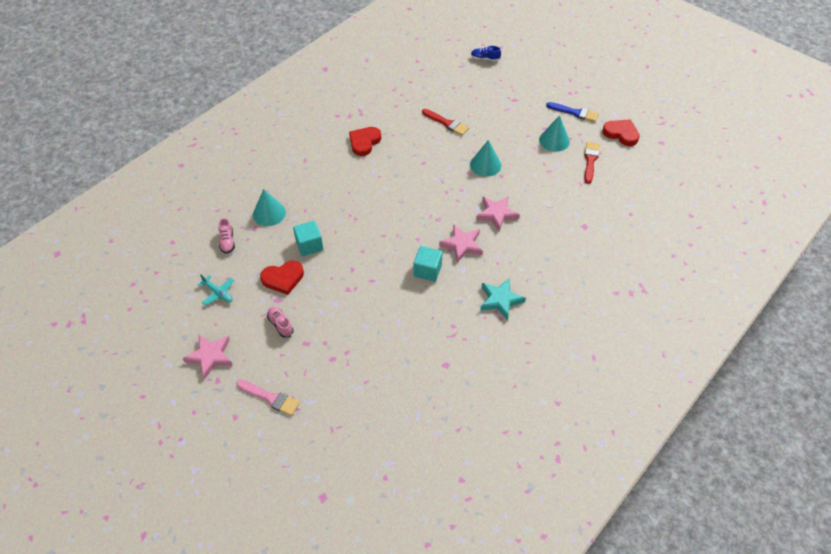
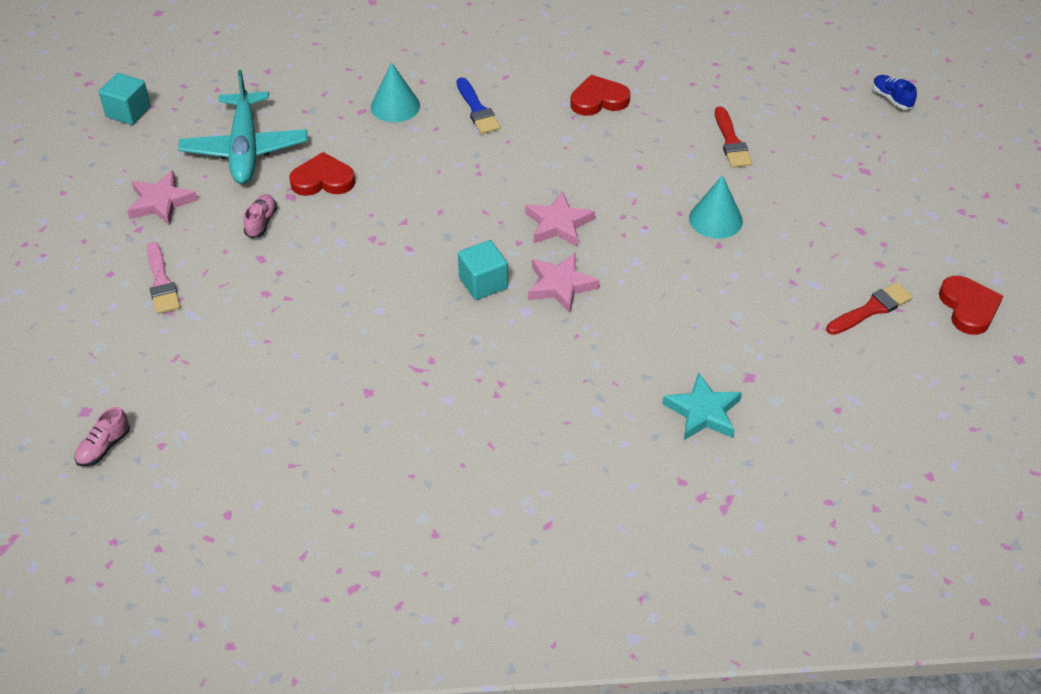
camera: 45 degrees right, 5 degrees down
(218, 293) = (245, 149): turquoise plane -> turquoise plane, size x2.24
(227, 241) = (318, 106): pink shoe -> pink shoe (104, 447)
(283, 278) = (323, 180): red heart -> red heart turned 150 degrees clockwise
(309, 245) = (392, 166): turquoise cube -> turquoise cube (128, 112)
(496, 214) = (651, 282): pink star -> pink star (558, 224)
(500, 300) = (523, 376): turquoise star -> turquoise star (703, 412)
(554, 140) = (852, 252): turquoise cone -> none
(574, 112) = (933, 238): blue brush -> blue brush (477, 109)

